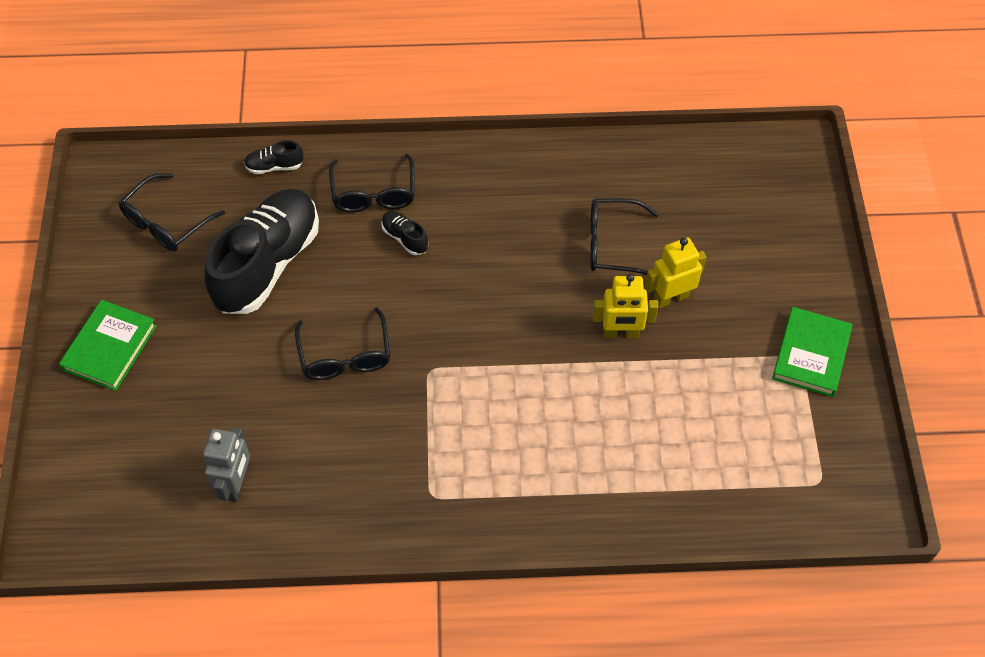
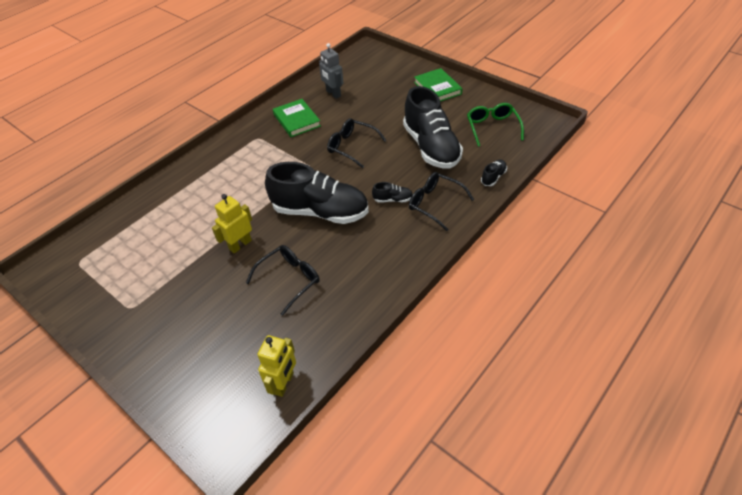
camera: 135 degrees right, 10 degrees down
(166, 223) = (492, 127): black glasses -> green glasses
(494, 295) = (320, 212): none -> black shoe
(670, 297) = (230, 280): yellow robot -> yellow robot (284, 383)
(811, 354) = (123, 315): green book -> green book (297, 120)

